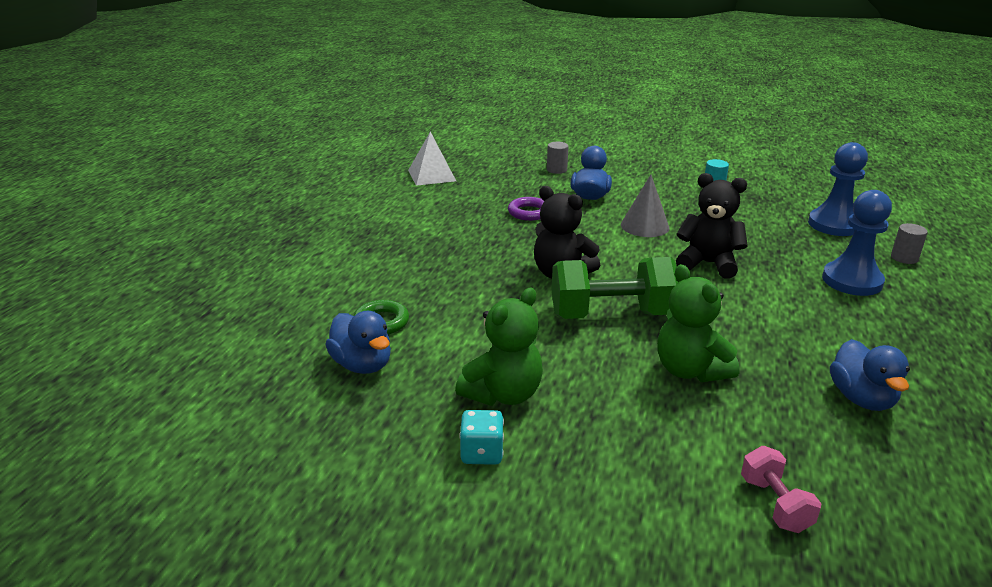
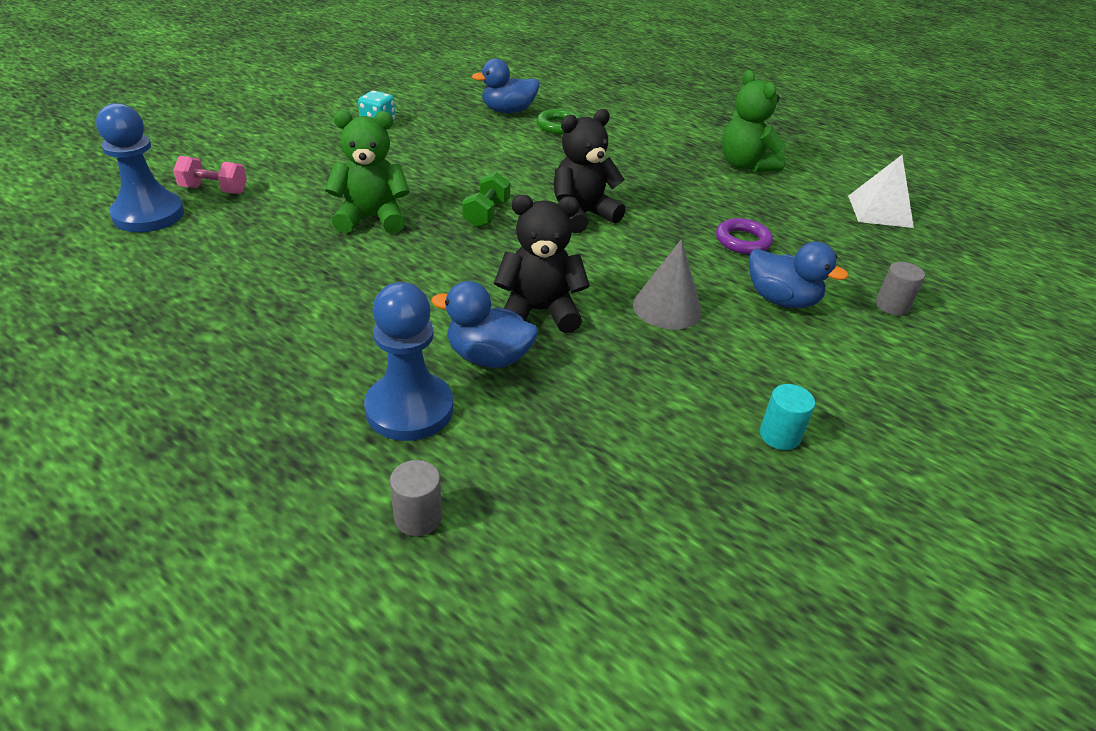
camera: 110 degrees right, 10 degrees up
(503, 394) = (426, 143): green teddy bear -> green teddy bear (745, 165)
(611, 315) = (486, 214): green dumbbell -> green dumbbell, size x0.51
(708, 264) = (539, 312): black teddy bear -> black teddy bear turned 135 degrees counterclockwise
(834, 224) = (576, 508): blue pawn -> blue pawn (148, 215)
(861, 399) = (240, 281): blue duck -> blue duck (488, 357)

